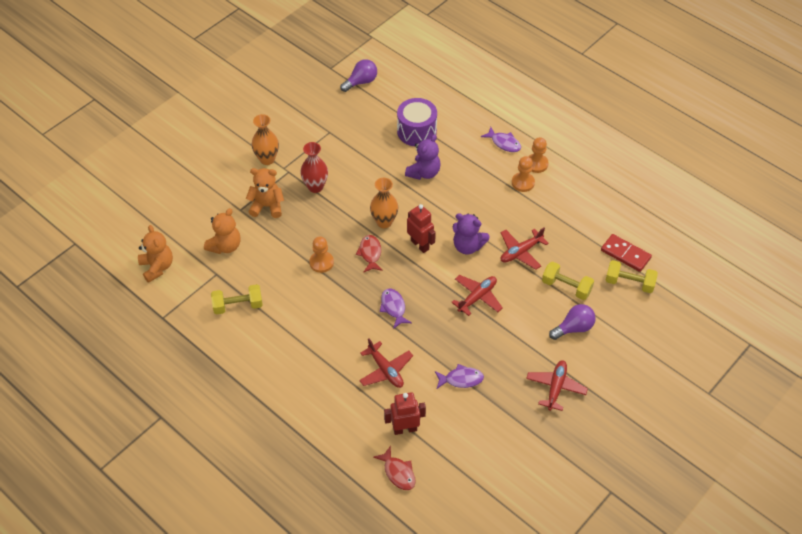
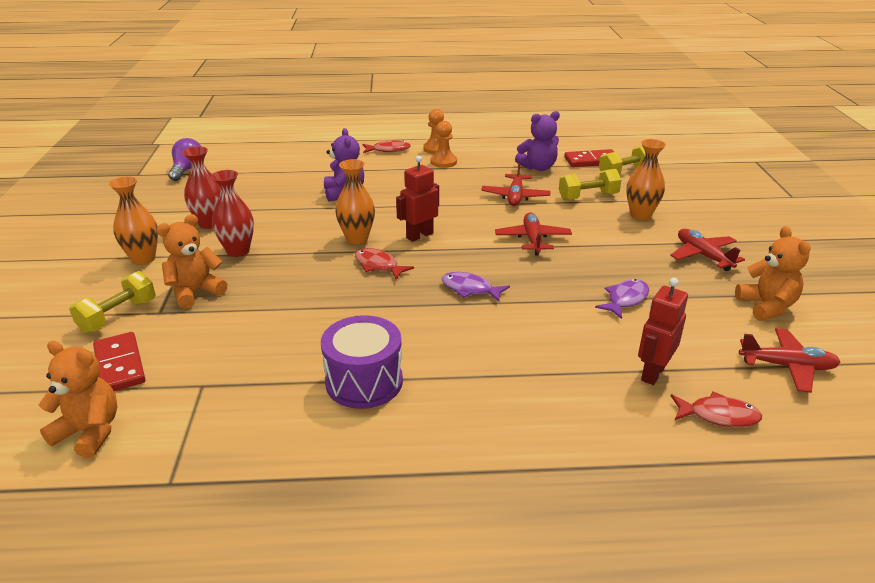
camera: 45 degrees left, 20 degrees down
(196, 235) = (120, 365): none -> red domino
(225, 246) = (180, 353): orange teddy bear -> orange teddy bear (766, 306)
(238, 306) = (278, 396): yellow dumbbell -> yellow dumbbell (118, 316)
(321, 262) = (334, 300): orange pawn -> none
(324, 150) = (209, 224): none -> red vase
(385, 370) = (547, 339): red plane -> red plane (787, 366)
(416, 131) = (295, 174): purple drum -> purple drum (364, 382)
(420, 245) = (419, 235): red robot -> red robot turned 45 degrees counterclockwise
(468, 246) = (465, 215): purple teddy bear -> purple teddy bear (538, 167)
(504, 143) = (388, 150): purple fish -> red fish
(573, 328) = (640, 215): purple light bulb -> orange vase

